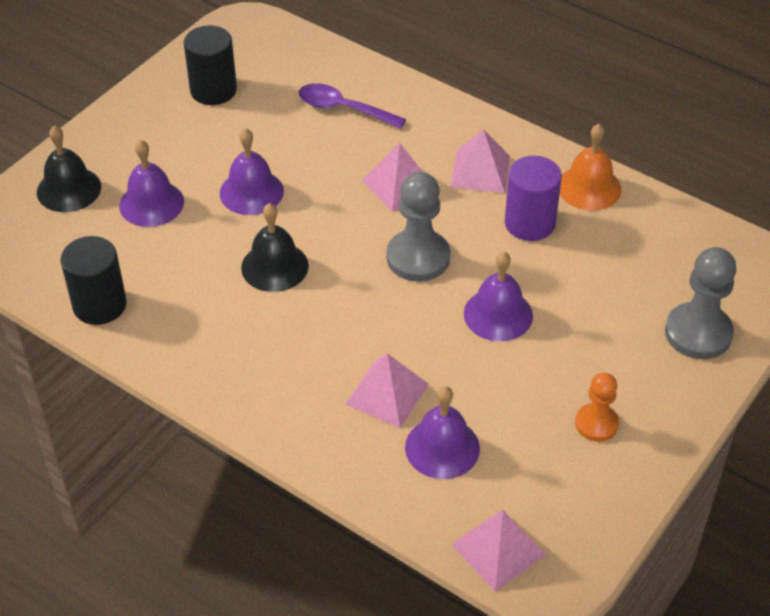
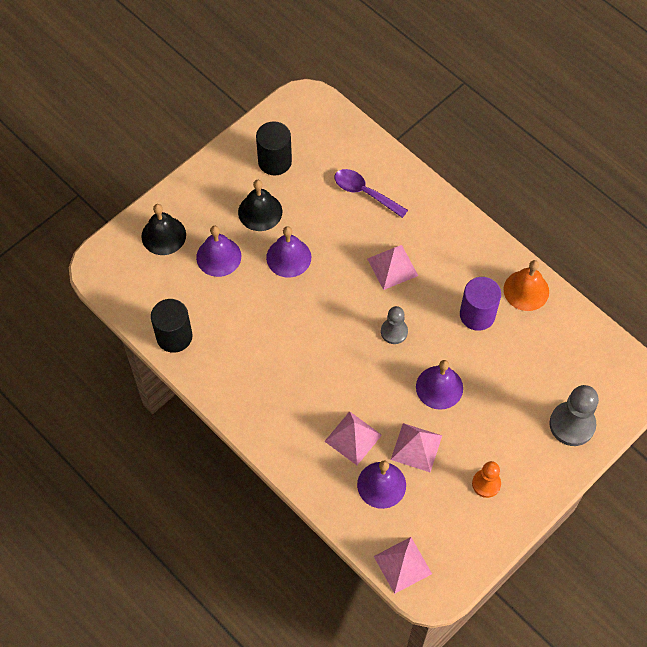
camera: 10 degrees right, 15 degrees up
(274, 266) = (295, 323): black bell -> black bell (260, 212)
(418, 257) = (394, 331): grey pawn -> grey pawn, size x0.61
(480, 171) = (452, 264): pink pyramid -> pink pyramid (416, 447)

